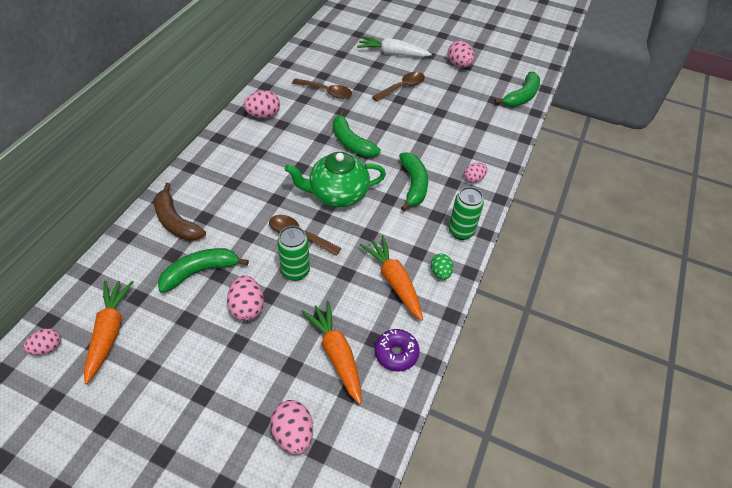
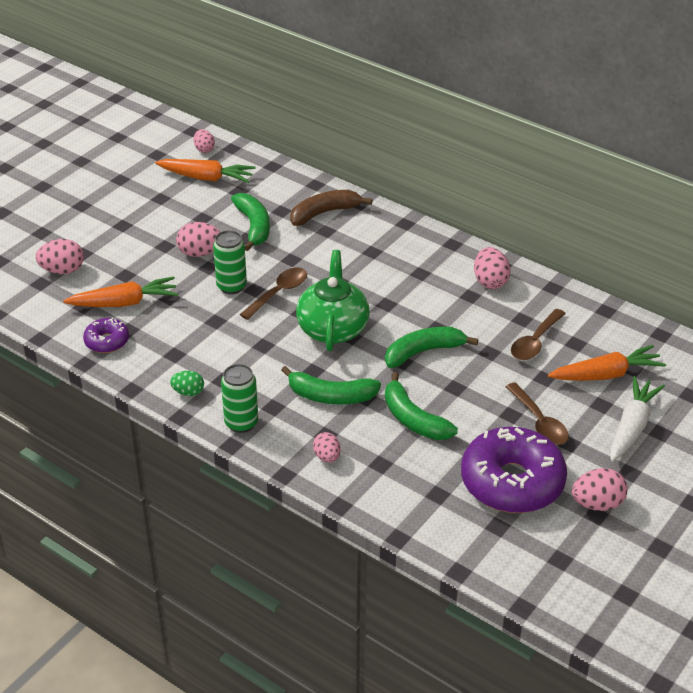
camera: 105 degrees right, 10 degrees down
(394, 281) = (191, 354): orange carrot -> orange carrot (606, 374)
(457, 96) = (512, 482): none -> purple donut
(521, 96) = (502, 565): green banana -> green banana (413, 419)

